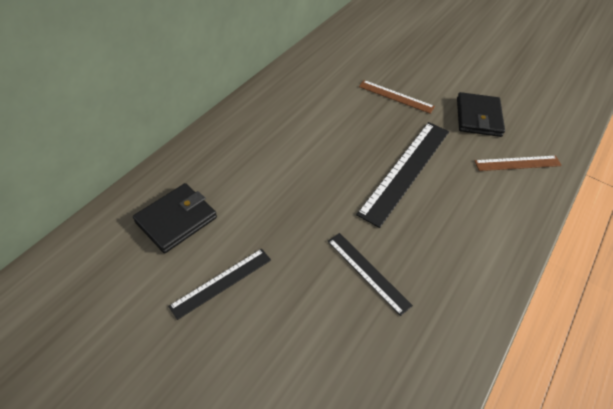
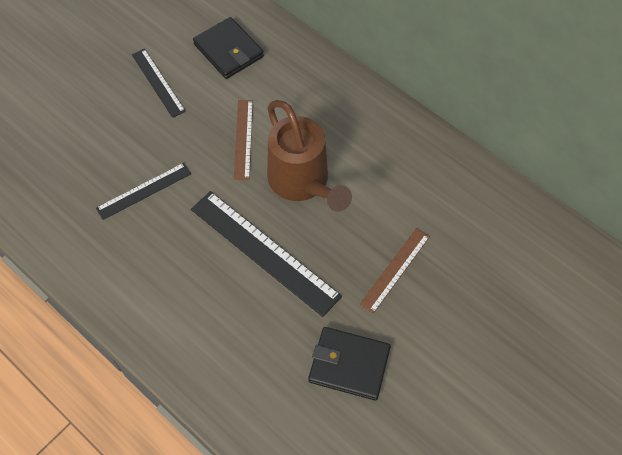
camera: 100 degrees right, 10 degrees up
(332, 150) = (303, 183): none -> brown watering can
(517, 163) = (260, 385): brown ruler -> brown ruler (243, 139)

